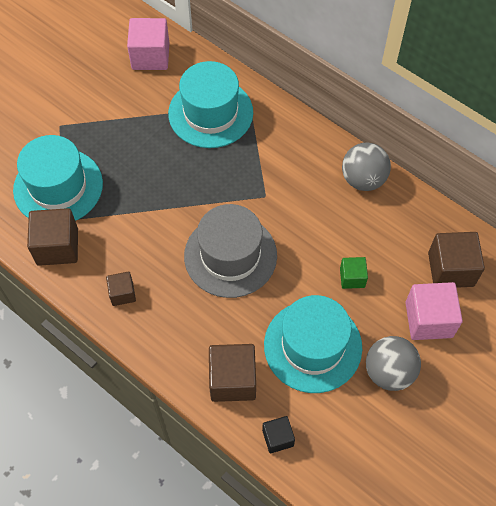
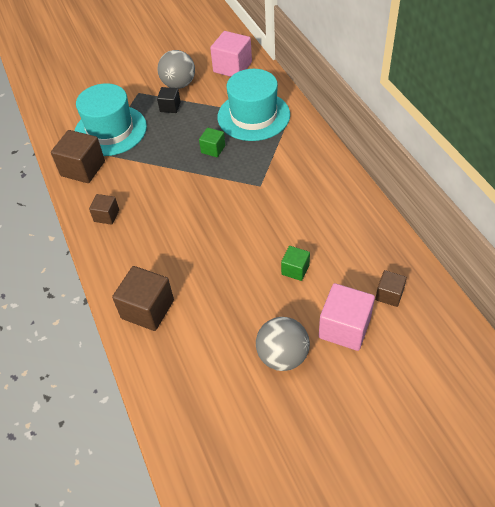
camera: 30 degrees right, 10 degrees down
(190, 170) = (213, 149): none -> green cube
(230, 255) = (205, 218): grey hat -> none
(278, 438) = (155, 369): black cube -> black cube (170, 107)
(313, 346) = (229, 309): turquoise hat -> none
(363, 179) = (350, 199): grey ball -> grey ball (179, 84)
(451, 269) = (389, 295): brown cube -> brown cube, size x0.56

